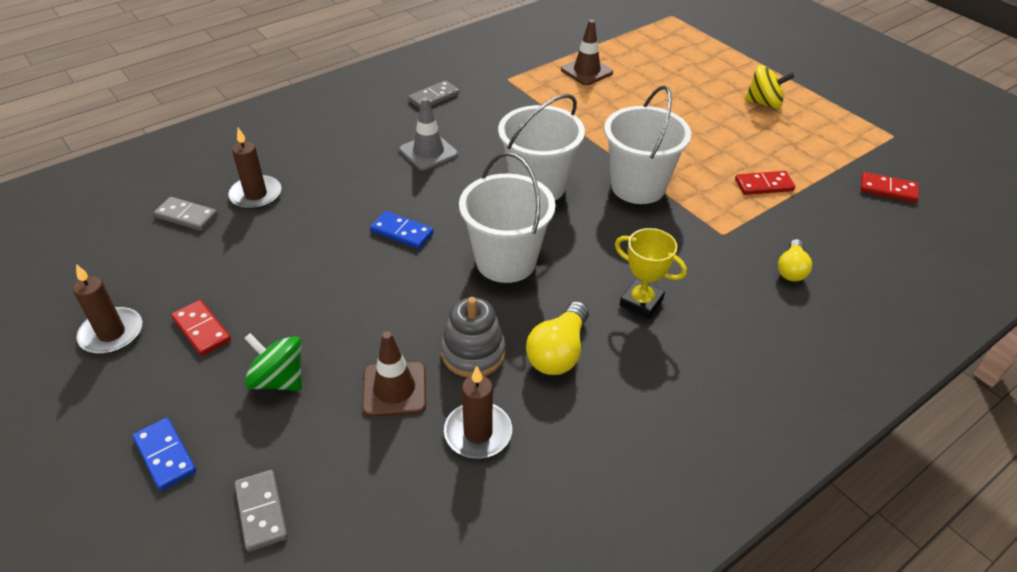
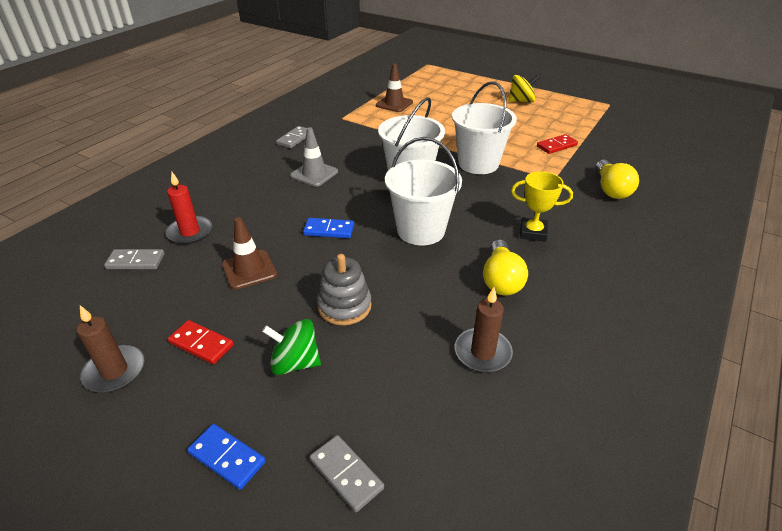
camera: 20 degrees left, 5 degrees down
(256, 195) = (190, 232): brown candle -> red candle
(394, 389) = (397, 341): brown traffic cone -> brown traffic cone (249, 269)
(473, 353) = (440, 298): grey stacking toy -> grey stacking toy (344, 306)
(791, 269) = (611, 189): yellow light bulb -> yellow light bulb, size x1.50
(888, 189) = (630, 133): red domino -> none

